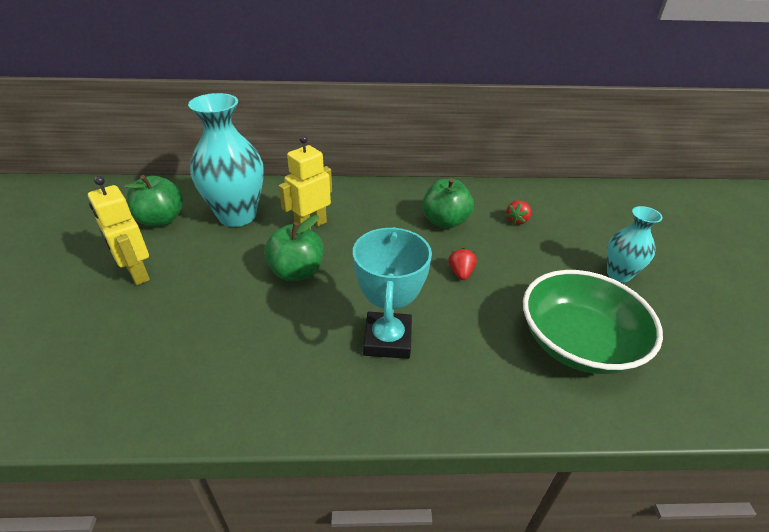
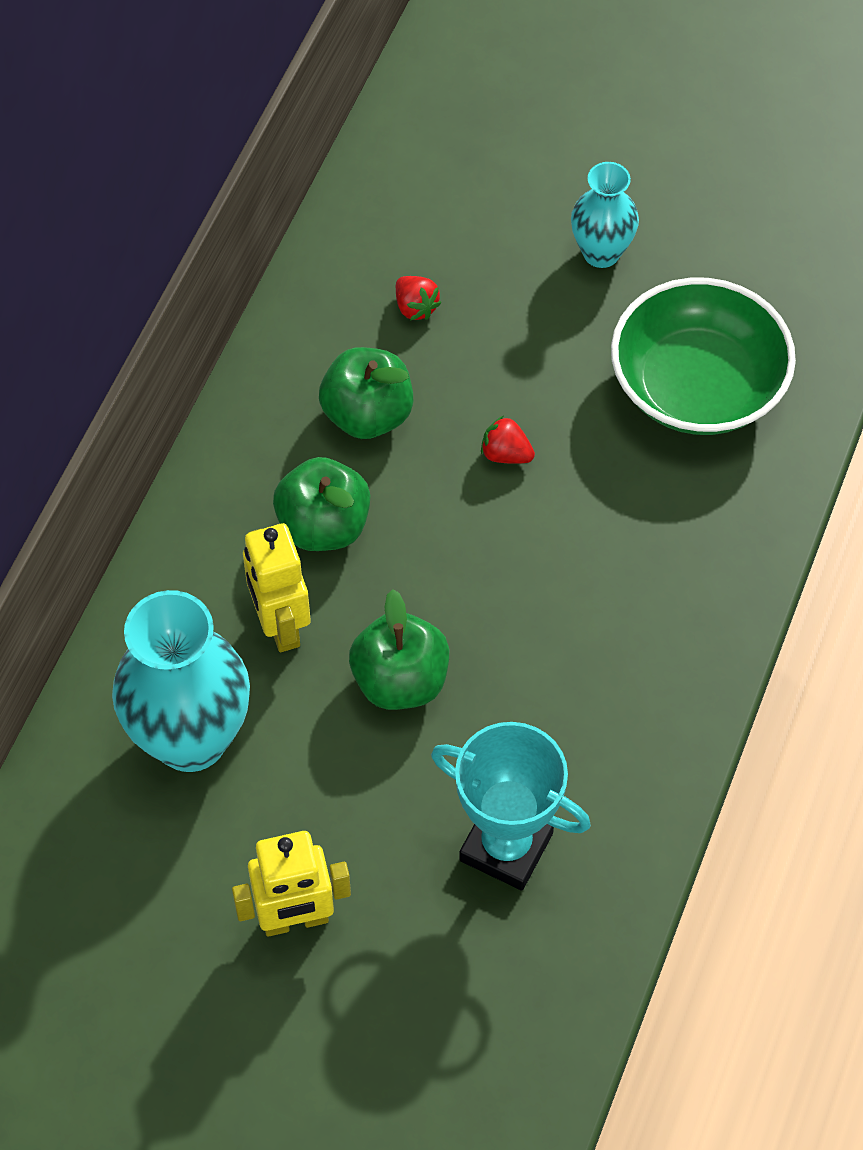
camera: 65 degrees left, 20 degrees up
(161, 220) = (142, 870): green apple -> green apple (323, 526)
(387, 339) = (597, 606): turquoise trophy -> turquoise trophy (506, 847)

